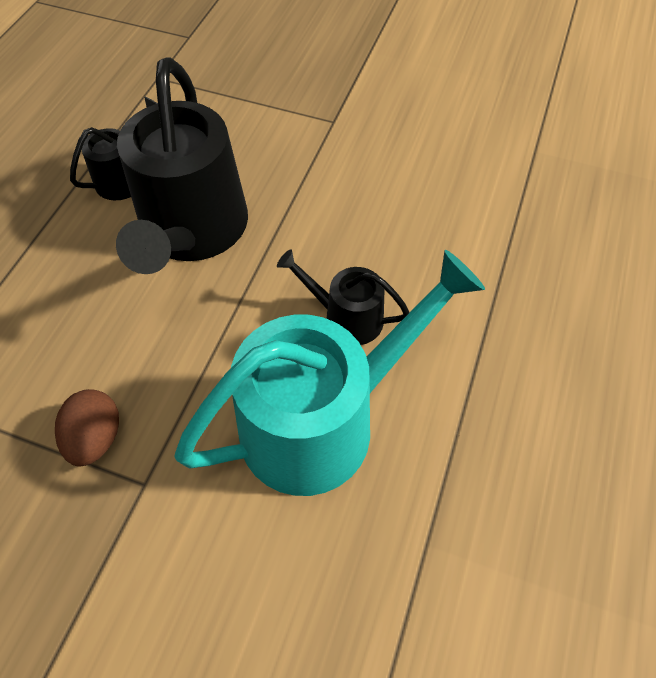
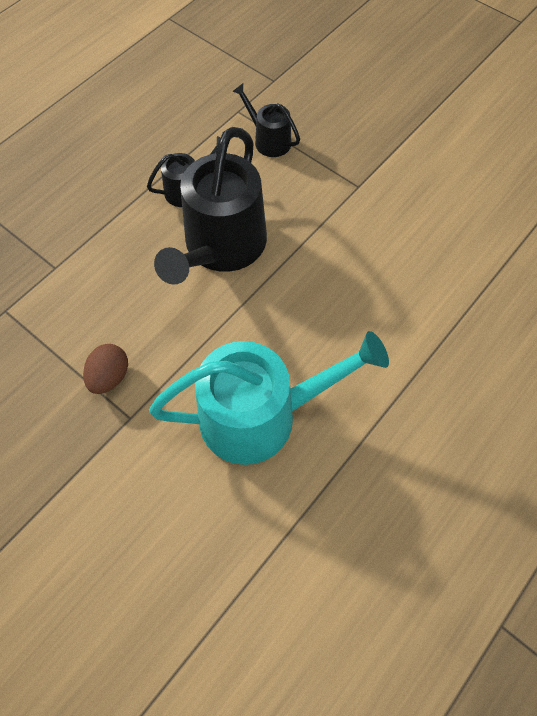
camera: 20 degrees right, 5 degrees up
(346, 317) = (306, 347): black watering can -> black watering can (269, 140)

